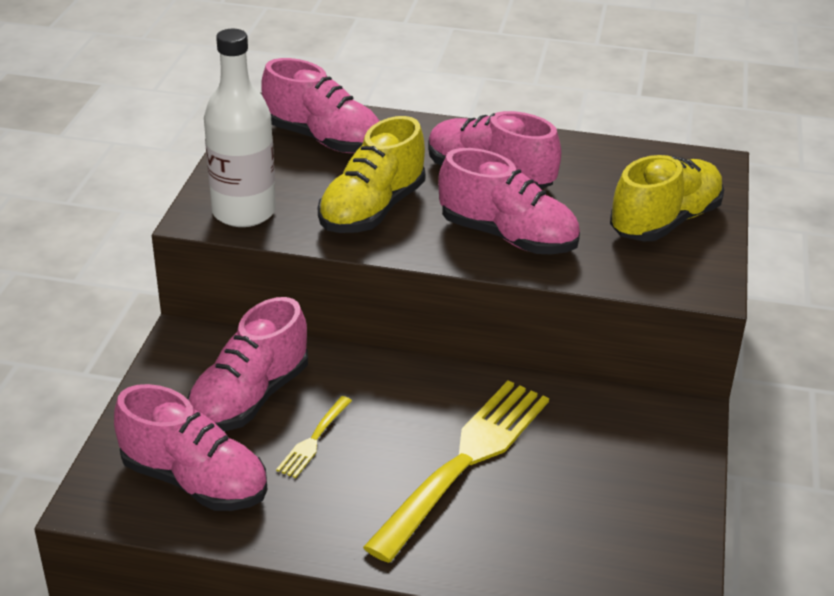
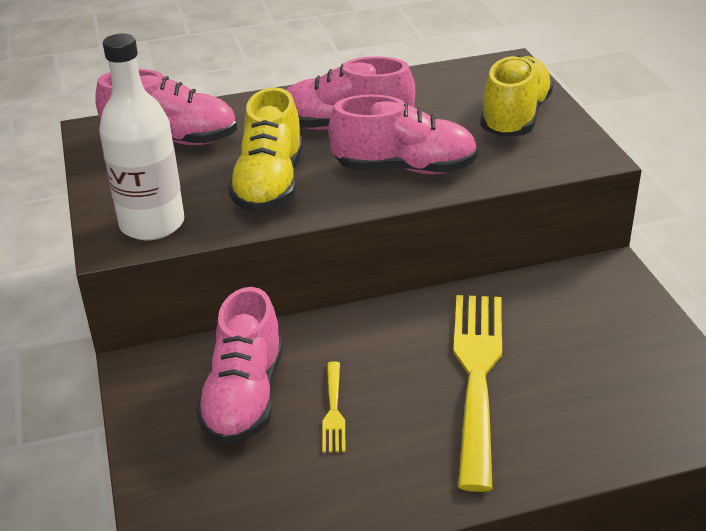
camera: 25 degrees left, 0 degrees up
(195, 481) = (254, 494): pink shoe -> none

